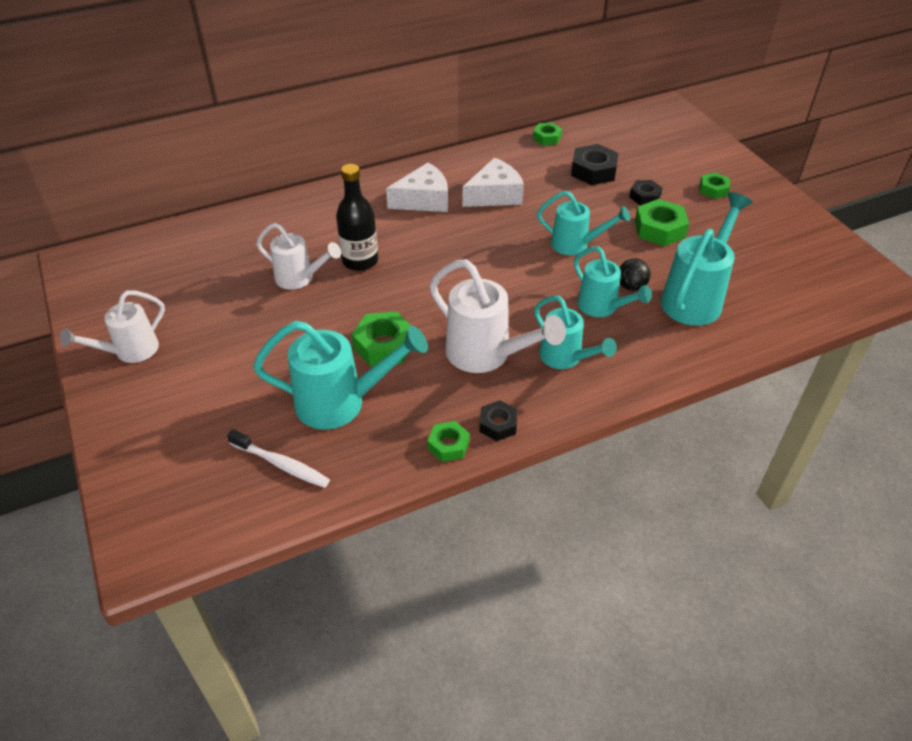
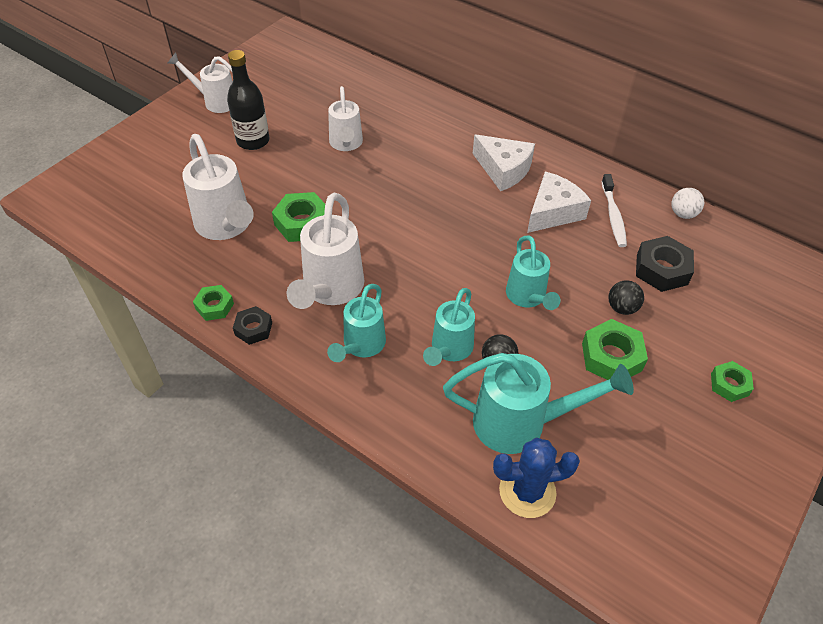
camera: 60 degrees right, 5 degrees up
(281, 464) = (150, 222): white toothbrush -> white toothbrush (613, 216)
(342, 403) = (226, 226): turquoise watering can -> white watering can
(360, 261) = (392, 167): black bottle -> black bottle (253, 141)
(495, 195) = (553, 212): white cheese -> white cheese turned 75 degrees counterclockwise
(547, 138) = (683, 214): green nut -> white ball
(617, 204) = (622, 308): none -> black ball
(645, 196) = (657, 326): black nut -> none
(757, 319) = (527, 491): none -> blue cactus

